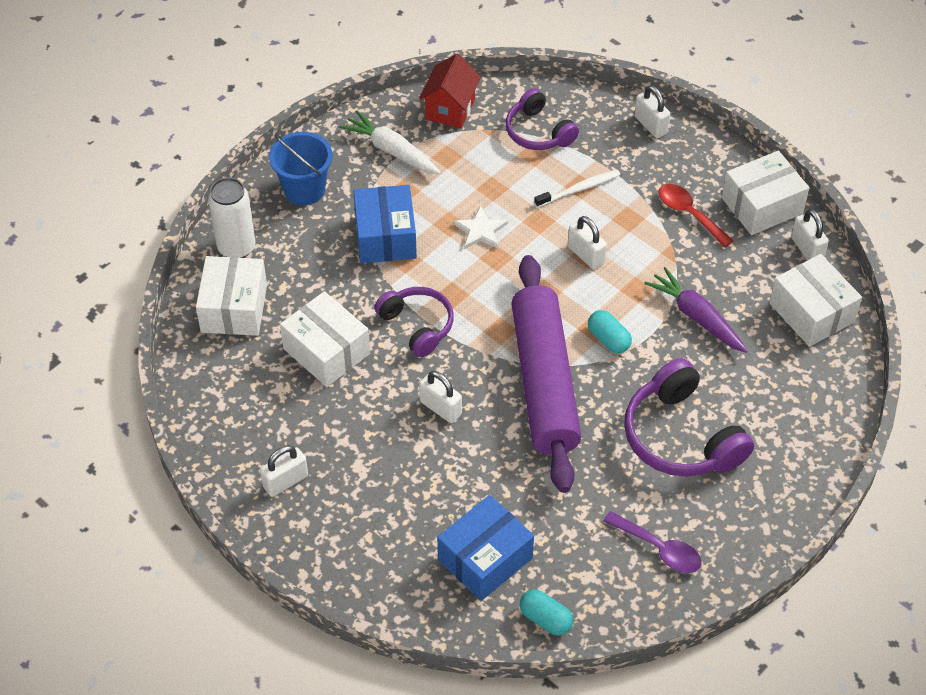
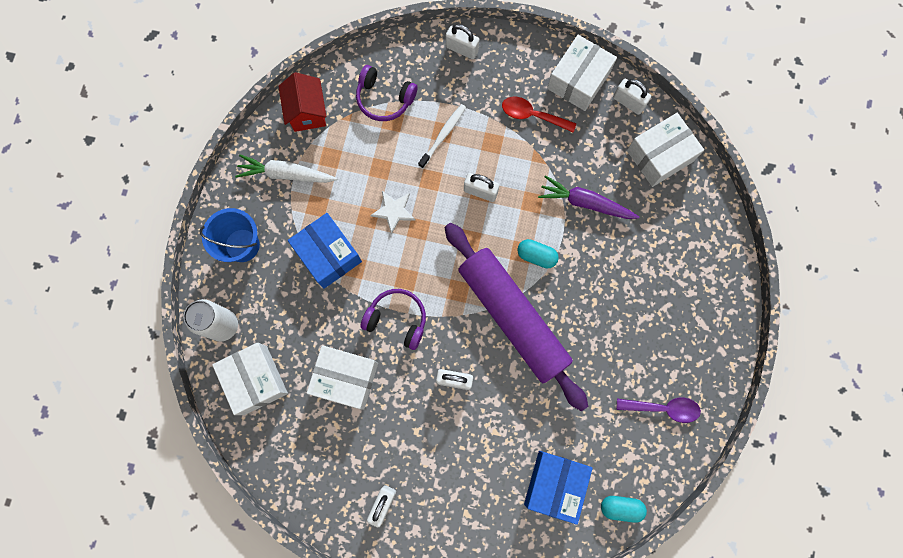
camera: 30 degrees left, 25 degrees up
(681, 436) = (629, 309): purple headphones -> none
(811, 312) = (659, 156): white box -> white box turned 60 degrees counterclockwise

